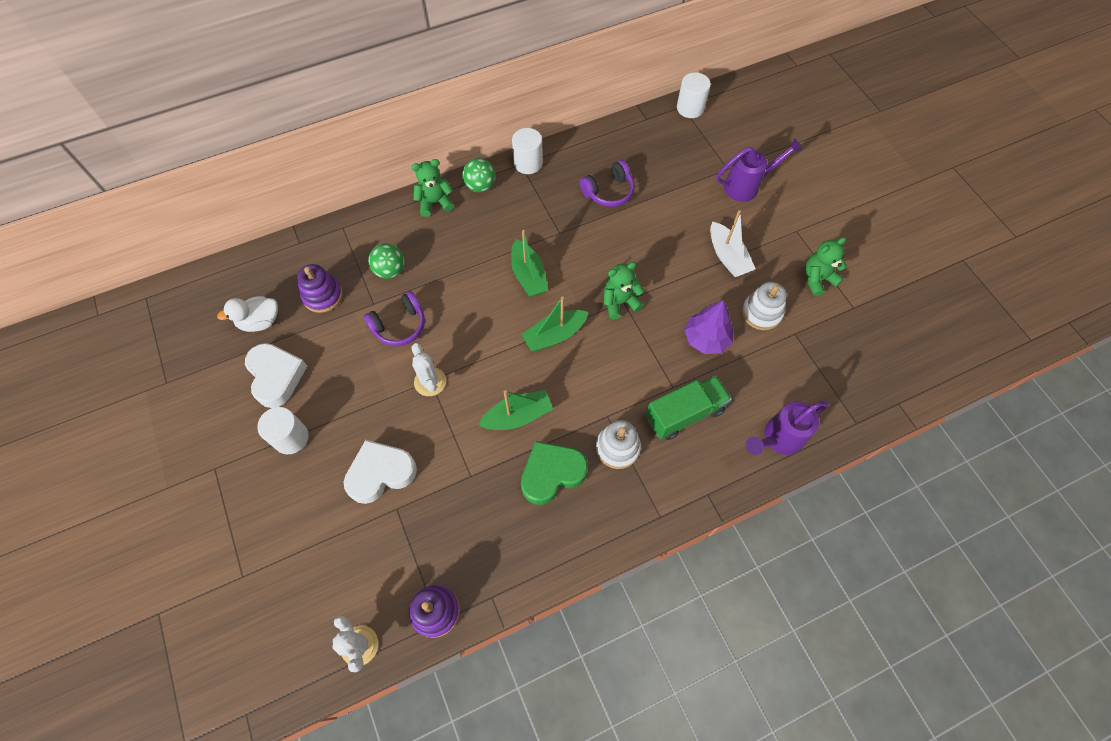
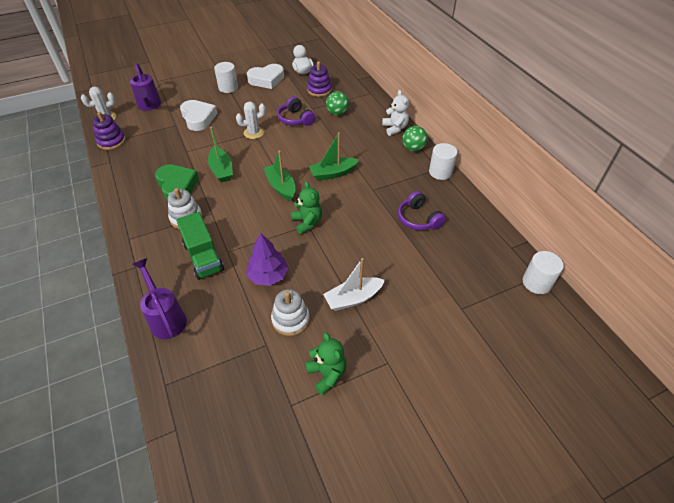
camera: 90 degrees right, 15 degrees down
(435, 202) = (395, 128): green teddy bear -> white teddy bear
(747, 186) = (441, 323): purple watering can -> purple watering can (149, 106)

